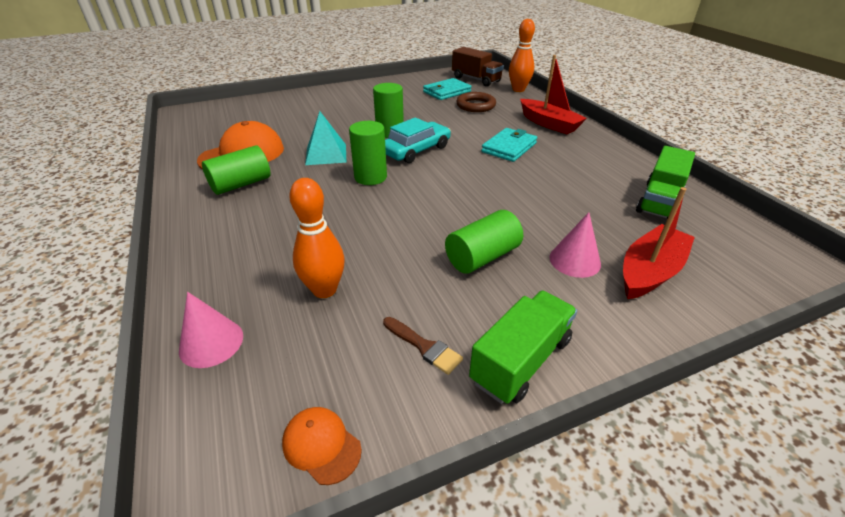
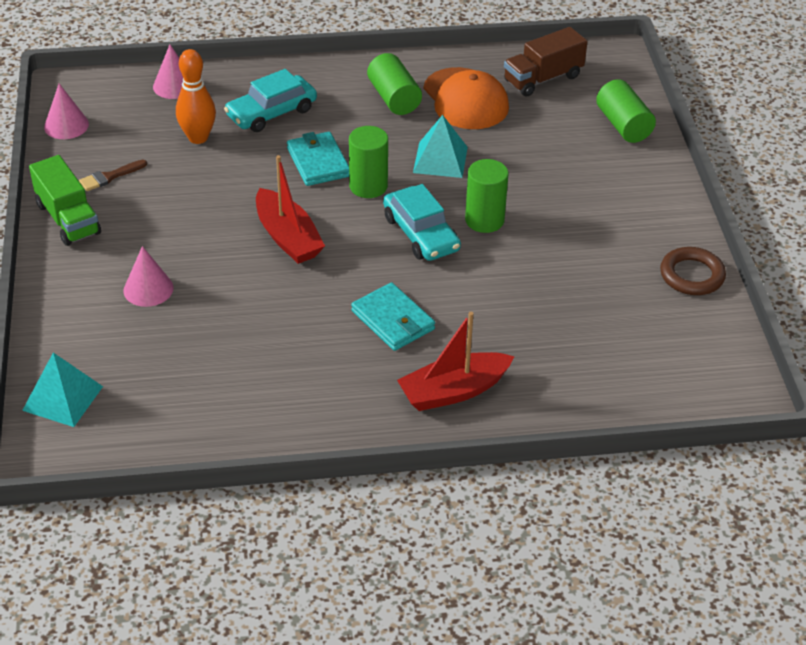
camera: 105 degrees right, 5 degrees up
(269, 247) = (271, 112): none -> turquoise car
(321, 445) = (66, 125): orange cap -> pink cone
(446, 92) = (627, 312): turquoise wallet -> turquoise wallet (318, 162)
(475, 105) = (554, 330): brown ring -> brown ring (692, 275)
(476, 79) = (683, 366): brown truck -> brown truck (543, 79)
(482, 257) = (187, 232): green cylinder -> green cylinder (623, 125)
(518, 90) = (614, 408): orange bowling pin -> none
(649, 272) = (105, 332): red boat -> red boat (287, 237)
(659, 201) = (203, 403): green truck -> none
(745, 273) = (62, 398): none -> turquoise pyramid

